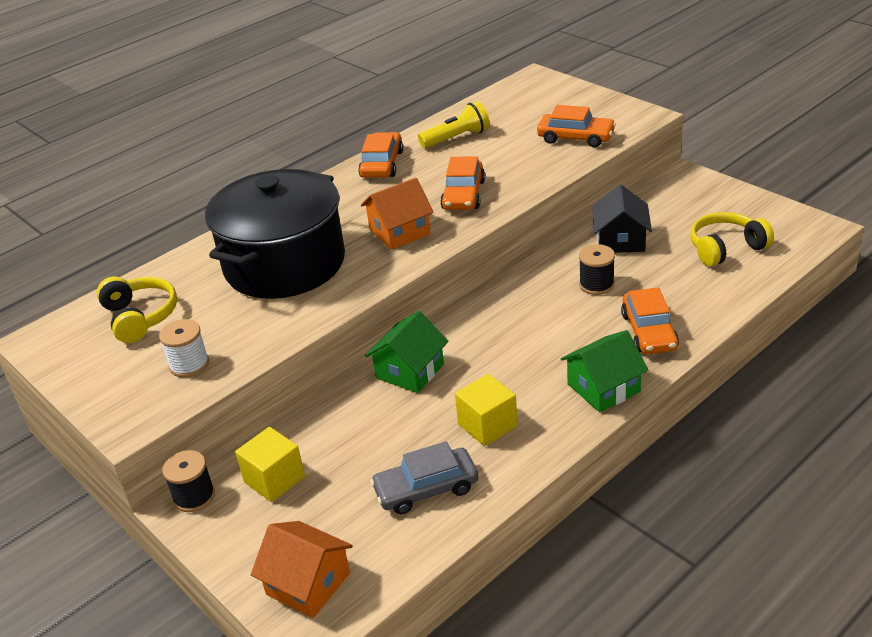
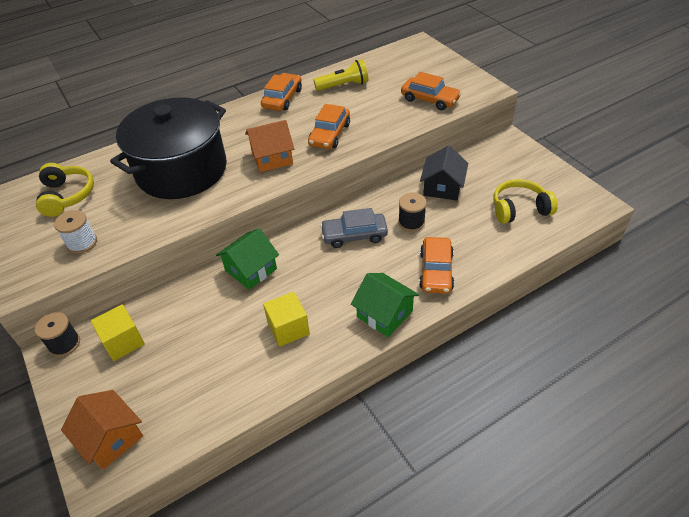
camera: 10 degrees right, 10 degrees up
(426, 489) = (224, 374): grey car -> grey car (354, 235)
(603, 388) = (384, 314): green house -> green house turned 60 degrees clockwise

